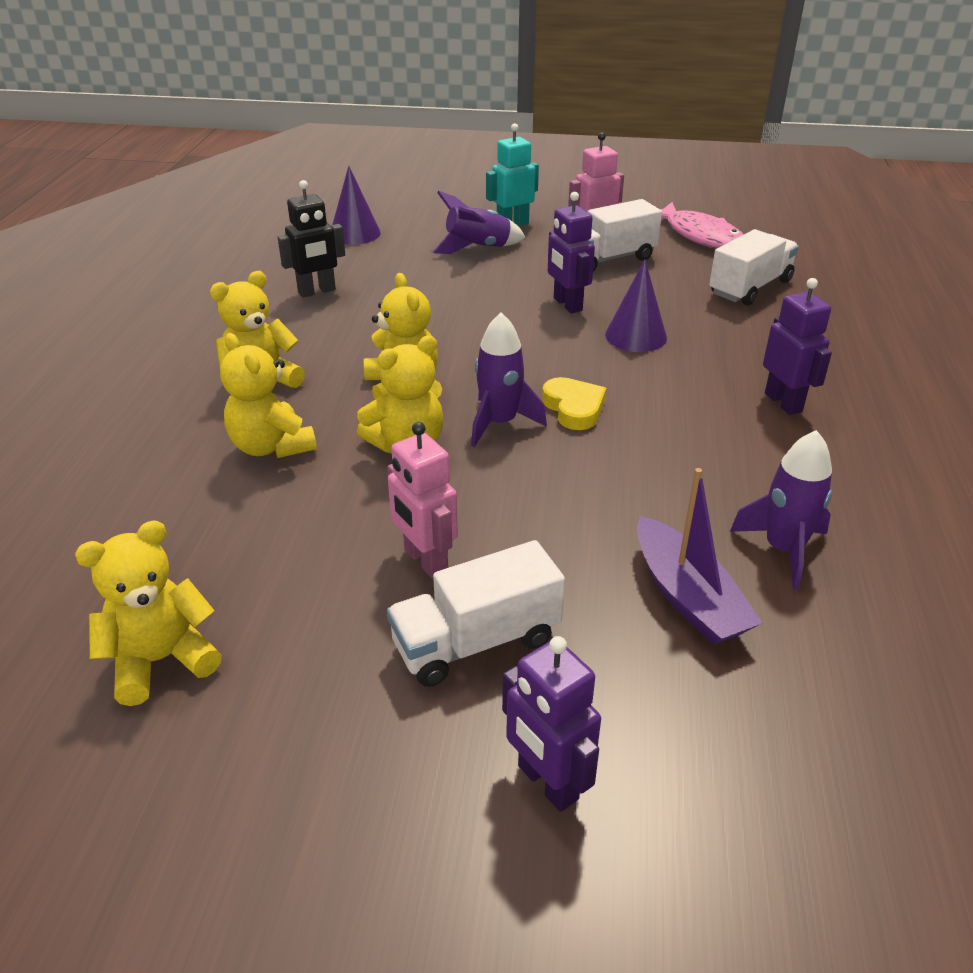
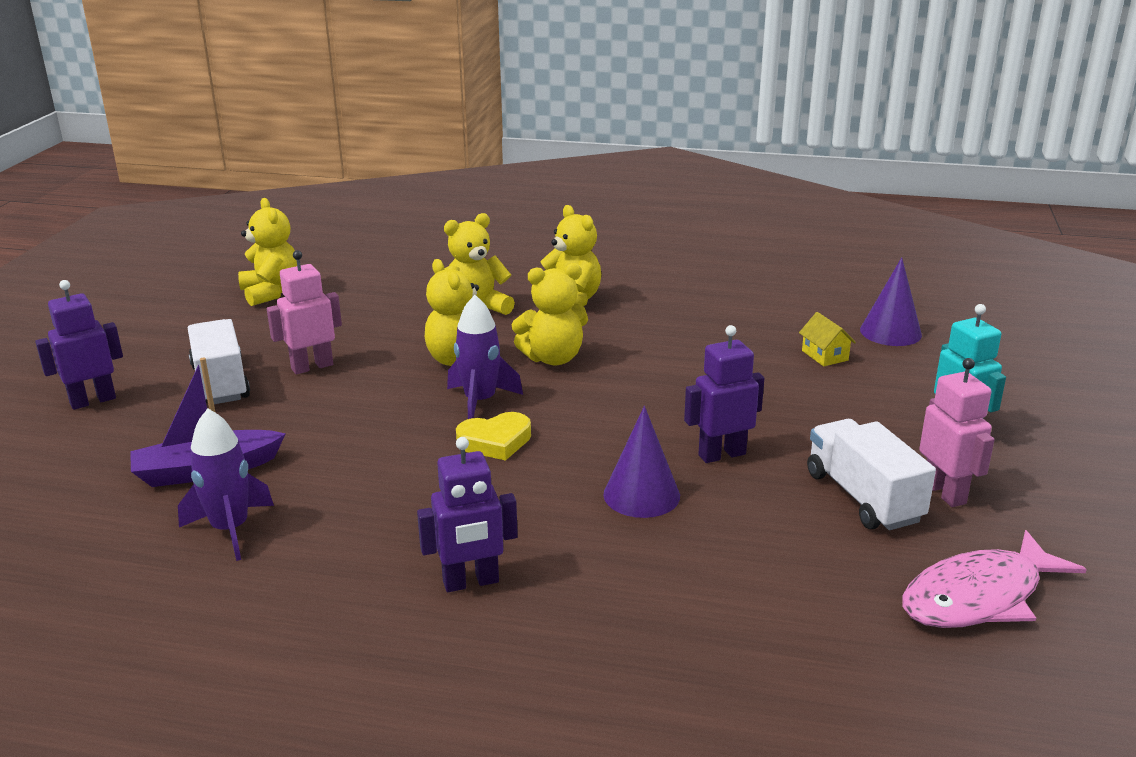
camera: 95 degrees right, 10 degrees down
(317, 291) = (741, 317): black robot -> none
(397, 260) = (824, 355): none -> yellow house
(477, 248) = (871, 403): purple rocket -> none
(750, 288) = (789, 616): white truck -> none

